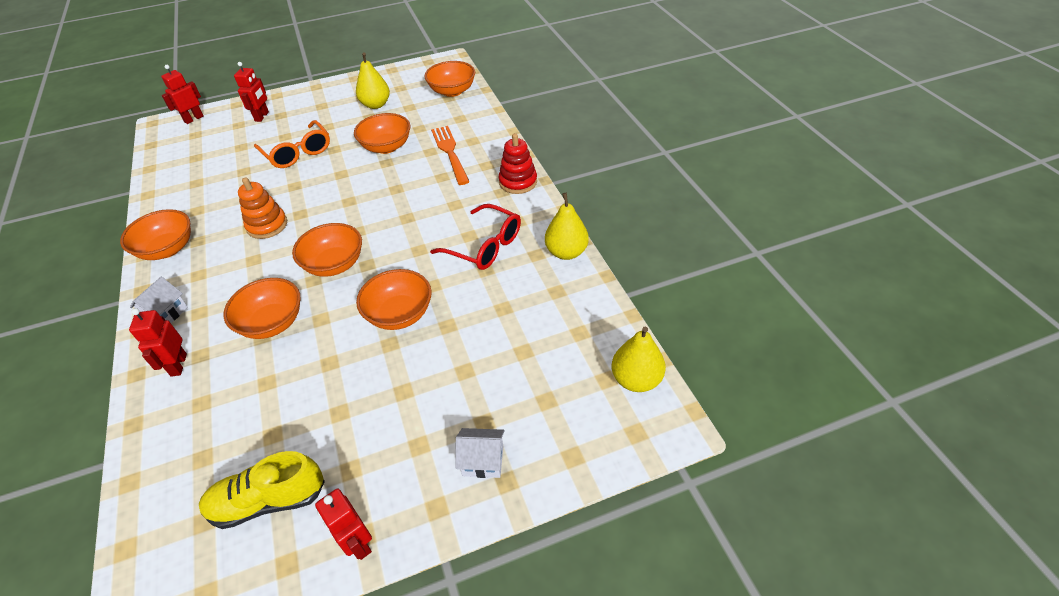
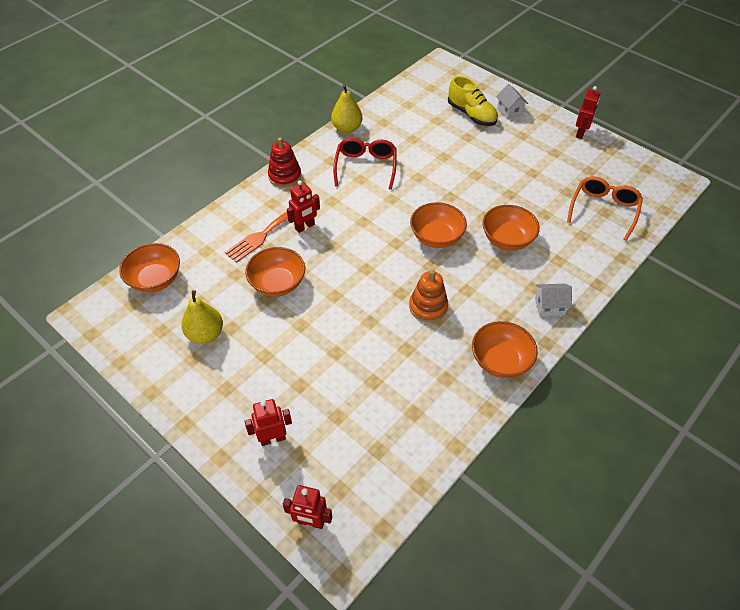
camera: 120 degrees left, 5 degrees up
(178, 365) = (573, 266): red robot -> red robot (305, 227)
(268, 501) = (595, 172): yellow shoe -> yellow shoe (471, 115)
(298, 153) = (321, 352): orange glasses -> orange glasses (603, 209)
(399, 314) = (452, 181): orange bowl -> none
(636, 379) = (423, 78): yellow pear -> none

